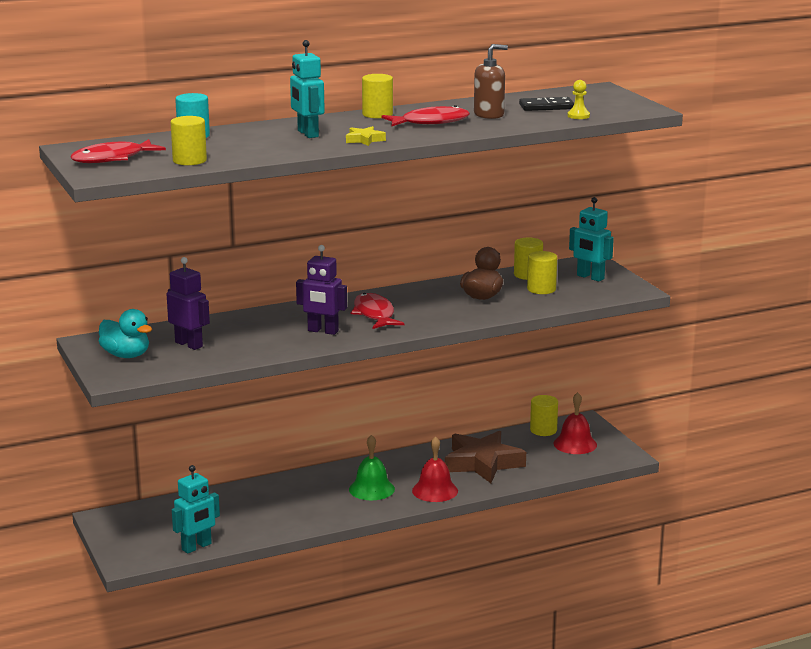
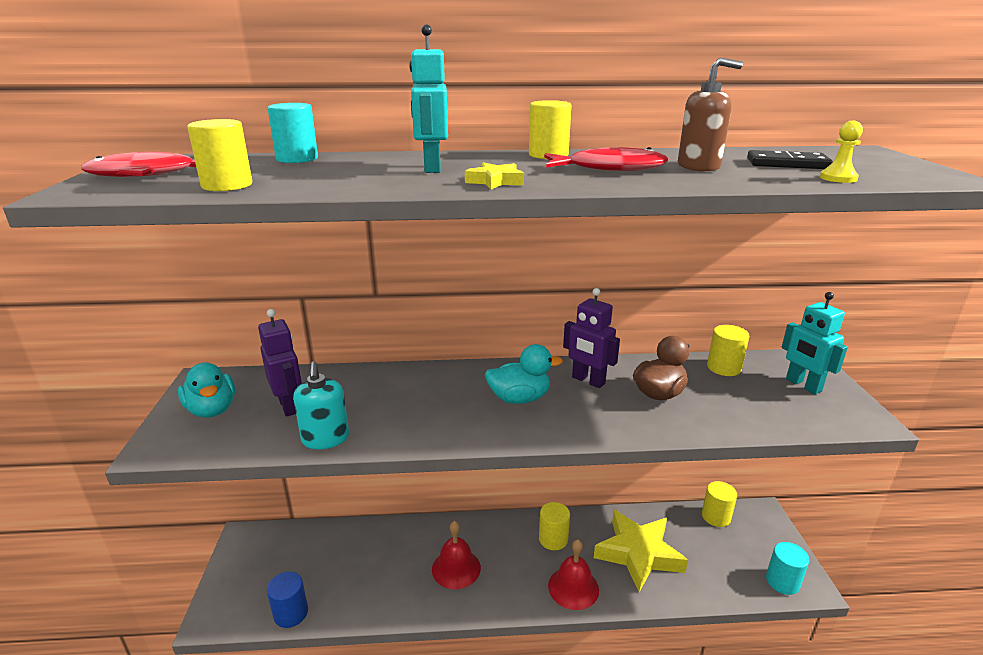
camera: 20 degrees right, 5 degrees up
(197, 547) = (291, 613): turquoise robot -> blue cylinder
(242, 356) = (325, 439): none -> turquoise soap dispenser
(323, 331) = (445, 415): purple robot -> purple robot (588, 380)
(371, 489) = (508, 565): green bell -> none
(374, 314) = (519, 398): red fish -> turquoise duck
(482, 463) = (638, 553): brown star -> yellow star
(541, 289) = (736, 394): yellow cylinder -> yellow cylinder (553, 539)
(575, 444) = (748, 548): red bell -> red bell (456, 568)
(605, 457) = (782, 581): none -> turquoise cylinder

